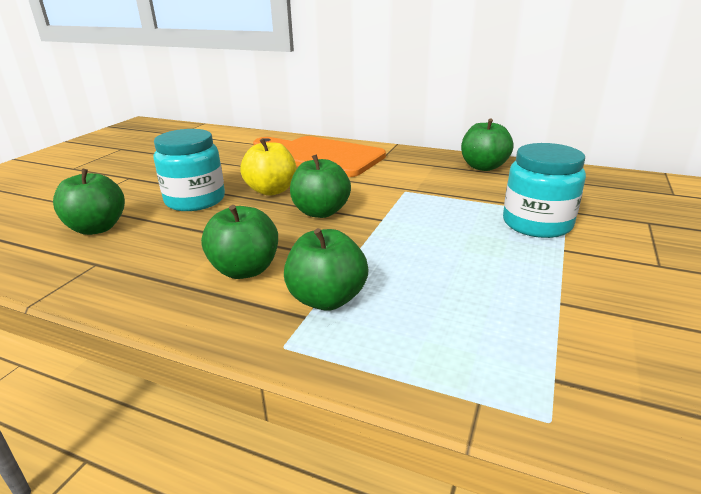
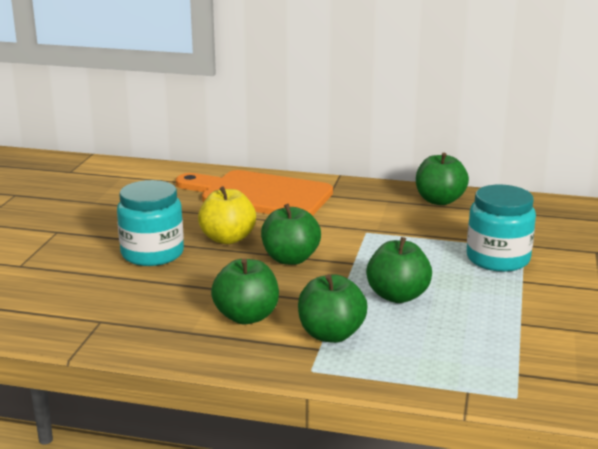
camera: 10 degrees left, 5 degrees down
(97, 228) = (71, 288): green apple -> green apple (397, 296)

